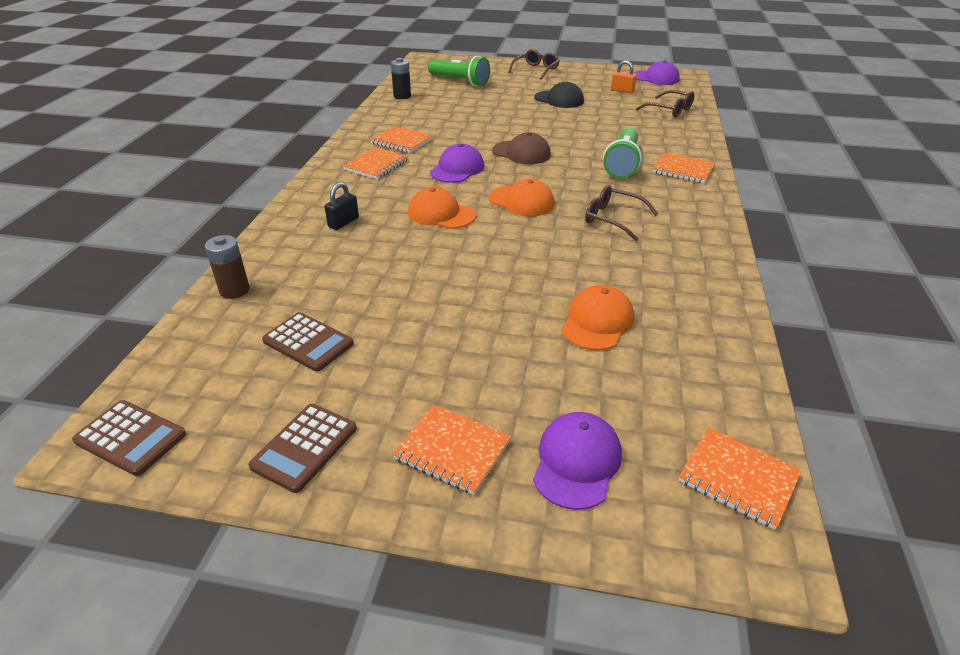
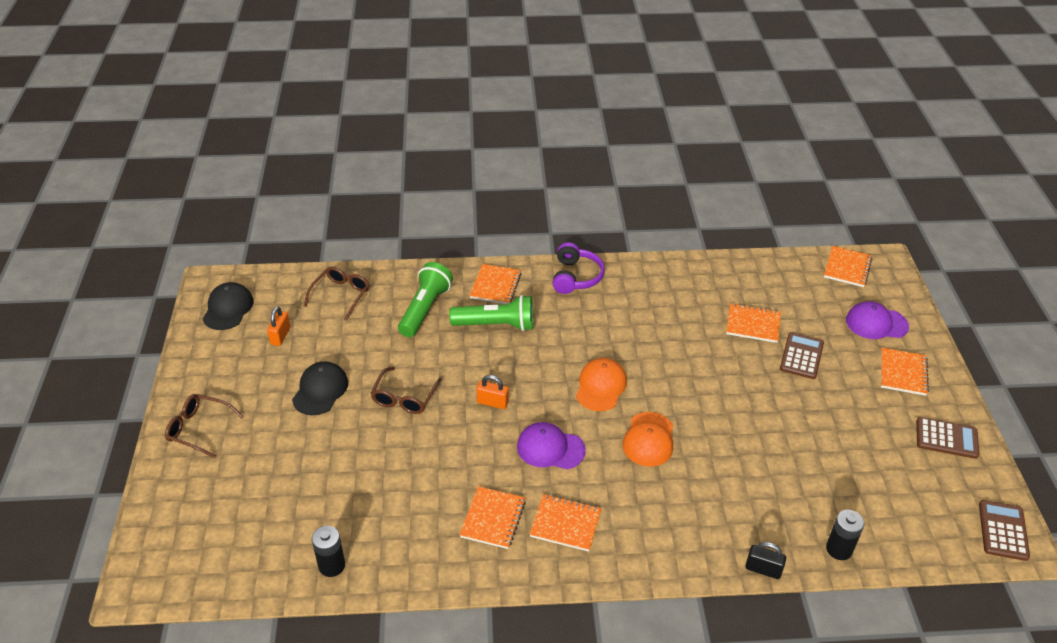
camera: 105 degrees left, 5 degrees up
(234, 290) = (839, 549): brown battery -> black battery
(308, 342) = (865, 472): brown calculator -> brown calculator (801, 356)
(343, 222) = (698, 510): black padlock -> black padlock (763, 569)
(460, 81) = (258, 509): green flashlight -> green flashlight (425, 309)
(521, 153) = (492, 402): brown cap -> orange padlock
(597, 322) = (753, 324): orange cap -> orange notebook
(613, 219) = (608, 325): brown glasses -> brown glasses (404, 398)
(655, 78) = (228, 309): purple cap -> black cap
(699, 212) = (575, 277): none -> purple headphones

